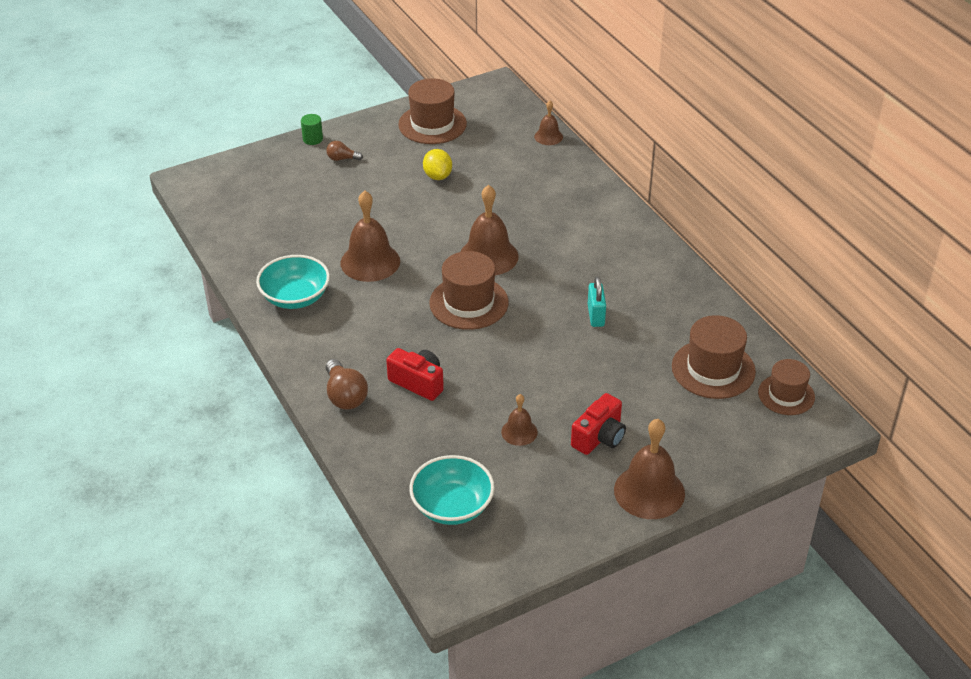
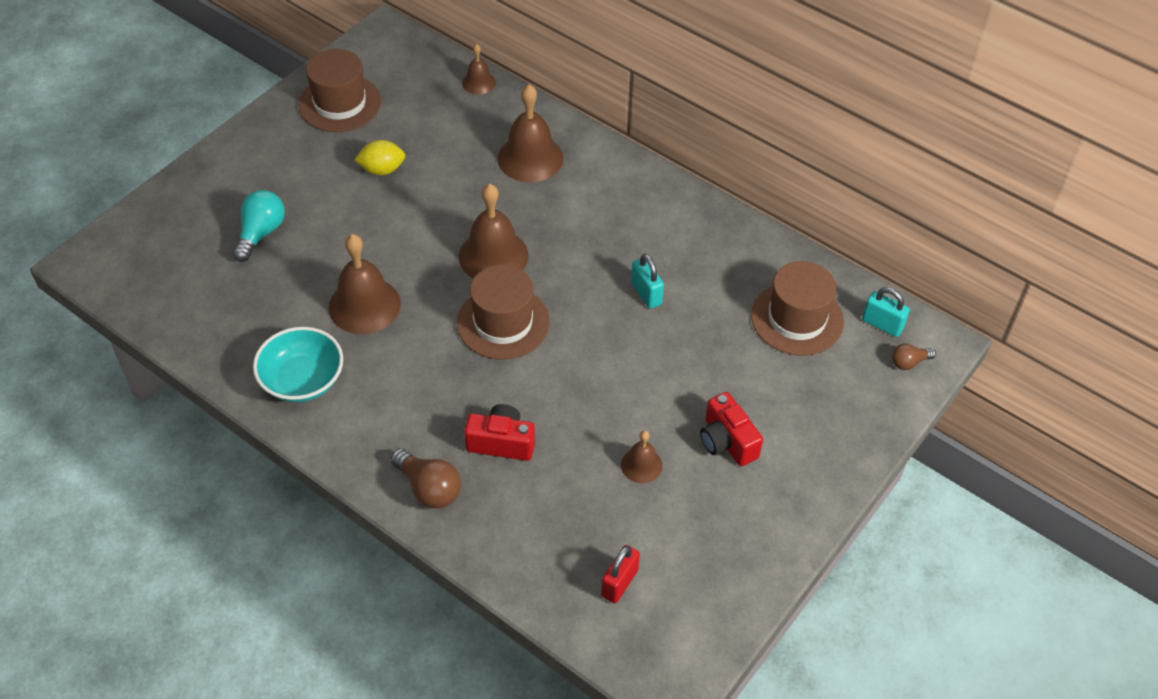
camera: 25 degrees left, 10 degrees up
(313, 139) = (209, 163): green cylinder -> none
(322, 194) = (261, 233): none -> turquoise light bulb
(342, 159) = (258, 179): brown light bulb -> brown light bulb (909, 362)
(438, 176) = (382, 169): yellow lemon -> yellow lemon turned 60 degrees counterclockwise
(452, 506) = (619, 583): turquoise bowl -> red padlock
(599, 437) = (727, 441): red camera -> red camera turned 135 degrees clockwise
(649, 491) = (809, 488): brown bell -> brown bell (530, 158)
(786, 395) = (882, 324): brown hat -> turquoise padlock

